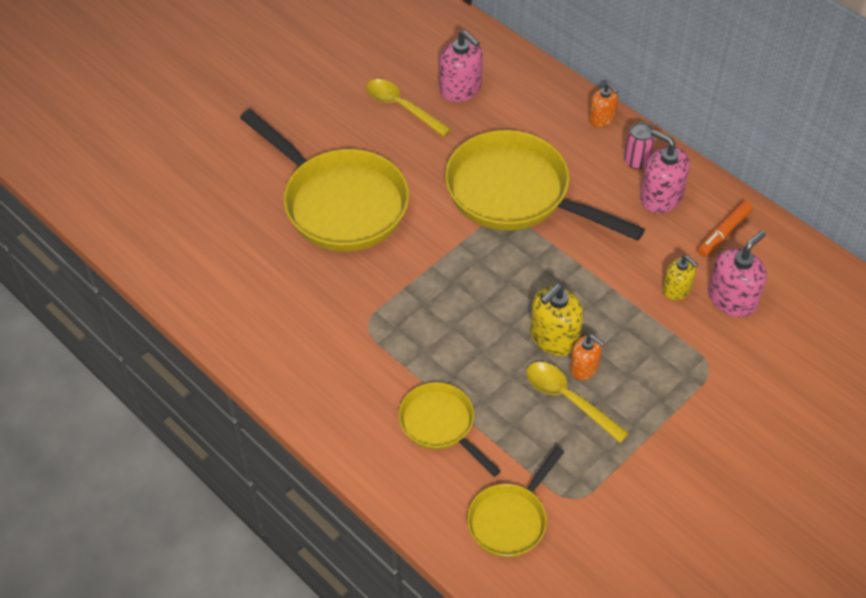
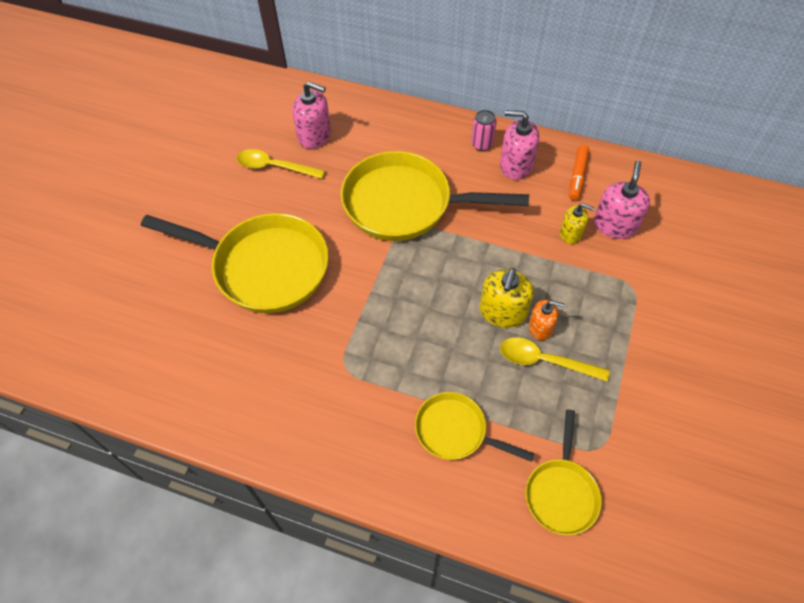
camera: 25 degrees left, 5 degrees up
(602, 118) = (437, 121): orange soap dispenser -> none

